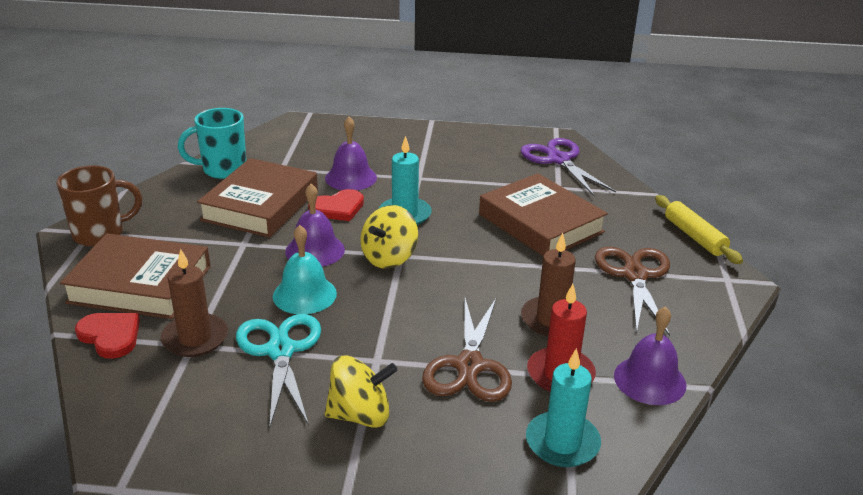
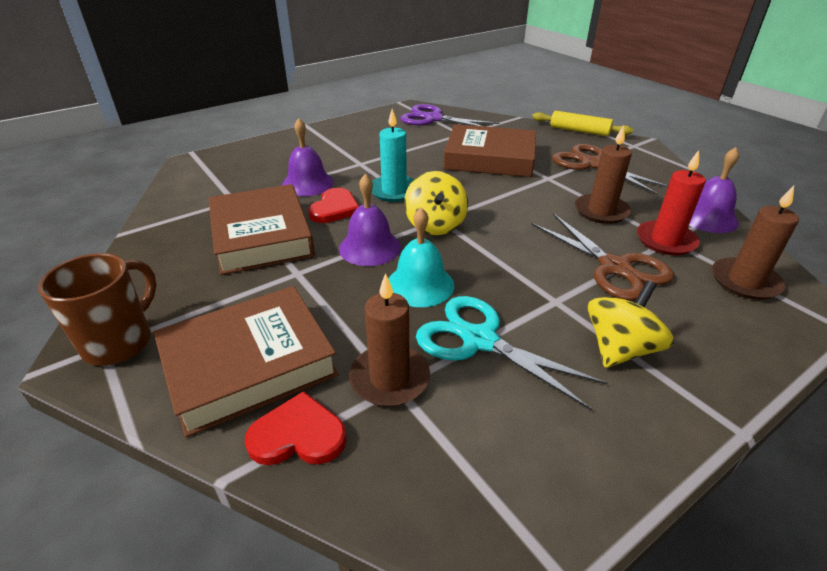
camera: 40 degrees left, 5 degrees up
(223, 170) = (175, 224): turquoise mug -> none
(562, 442) = (745, 281): turquoise candle -> brown candle

